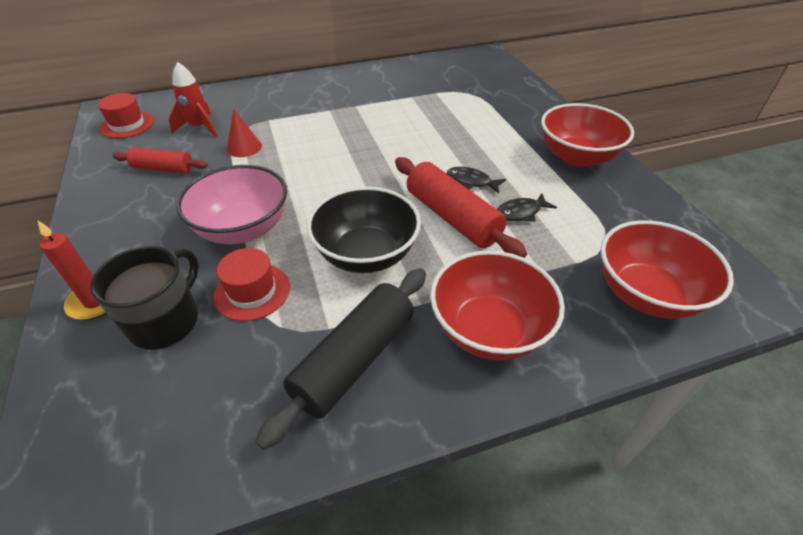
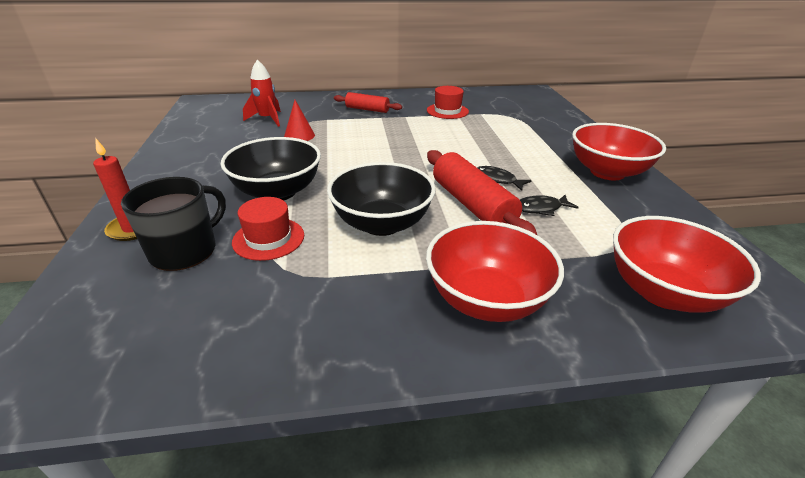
camera: 10 degrees right, 10 degrees down
(127, 125) = (210, 112): red hat -> red hat (447, 111)
(163, 168) = (227, 143): red rolling pin -> red rolling pin (367, 109)
(243, 229) = (277, 192): pink bowl -> black bowl
(354, 359) = (344, 305): black rolling pin -> none

